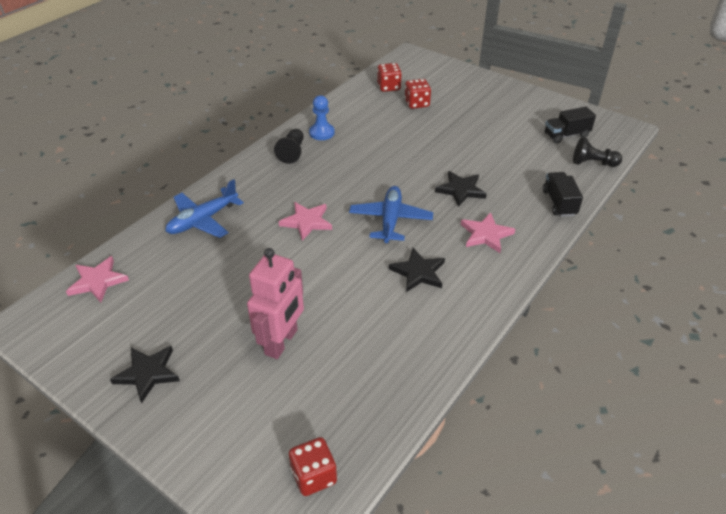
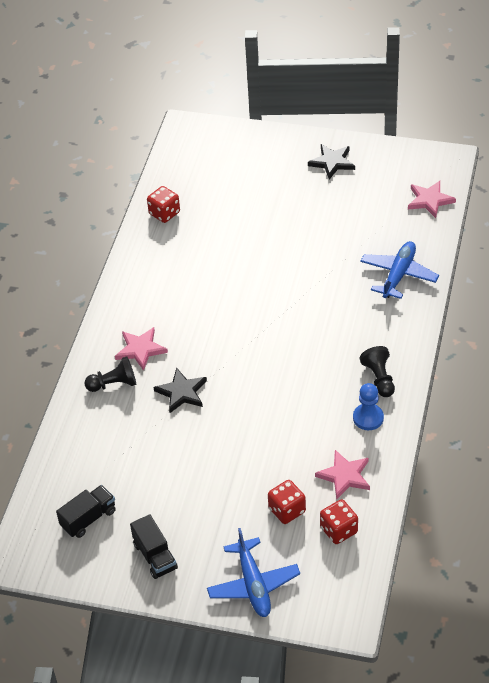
camera: 160 degrees right, 5 degrees up
(282, 342) = (258, 209): pink robot -> none
(306, 222) = (307, 305): pink star -> pink star (345, 476)
(313, 476) = (189, 151): red dice -> red dice (164, 213)
(390, 220) = (233, 334): blue plane -> blue plane (253, 584)
(418, 272) = (185, 293): black star -> none
(559, 203) = (80, 411): black truck -> black truck (155, 556)
(593, 163) = (52, 481): black pawn -> black pawn (114, 384)

